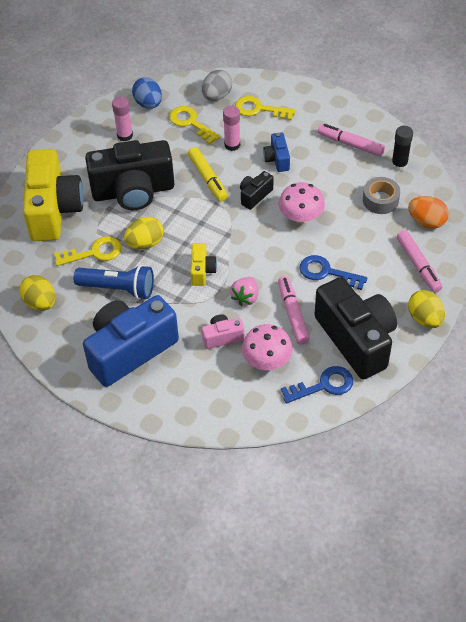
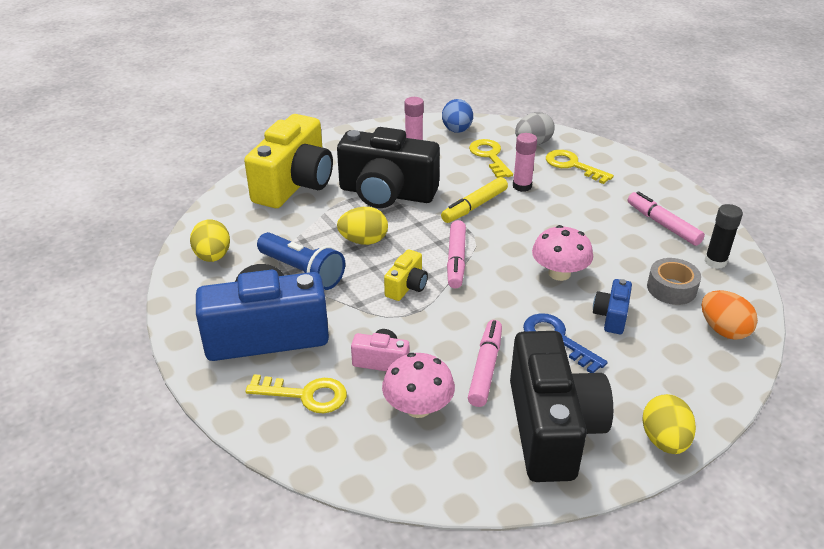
camera: 25 degrees right, 15 degrees down
(94, 252) = (304, 232): yellow key -> yellow key (305, 395)
(207, 178) = (474, 206): yellow marker -> yellow marker turned 45 degrees clockwise
(245, 297) = (438, 330): pink strawberry -> none
(255, 195) = (517, 237): black camera -> none
(277, 159) = (565, 213): blue camera -> blue camera (611, 316)
(323, 385) = (473, 467): blue key -> none
(418, 265) = (687, 374): pink marker -> pink marker (456, 260)

